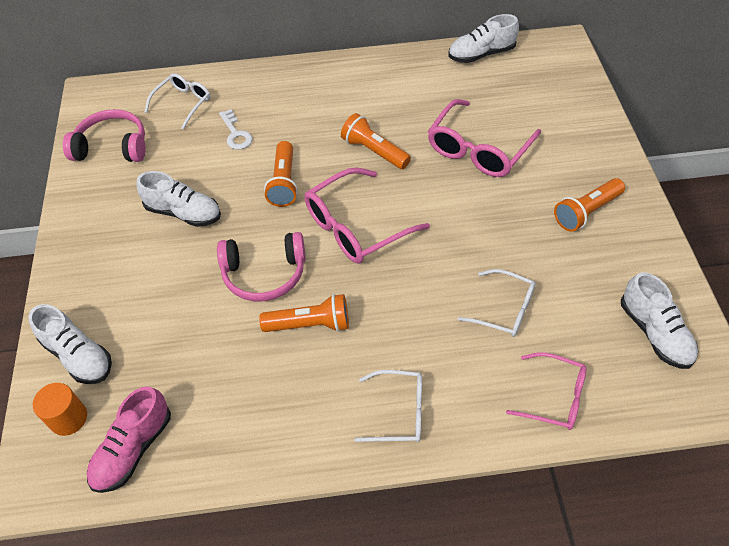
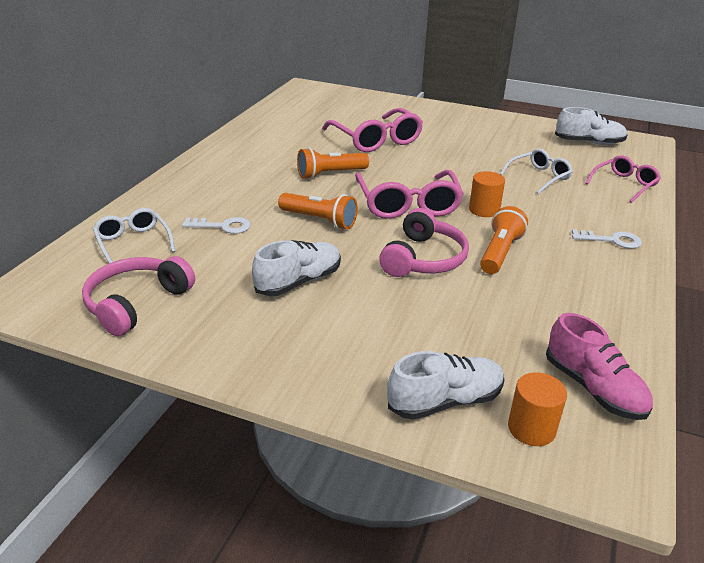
camera: 65 degrees left, 20 degrees down
(387, 286) = (484, 210): none -> orange cylinder
(399, 412) = (611, 240): white glasses -> white key
(481, 54) = (276, 110): white shoe -> none
(586, 212) = (473, 129): orange flashlight -> none

